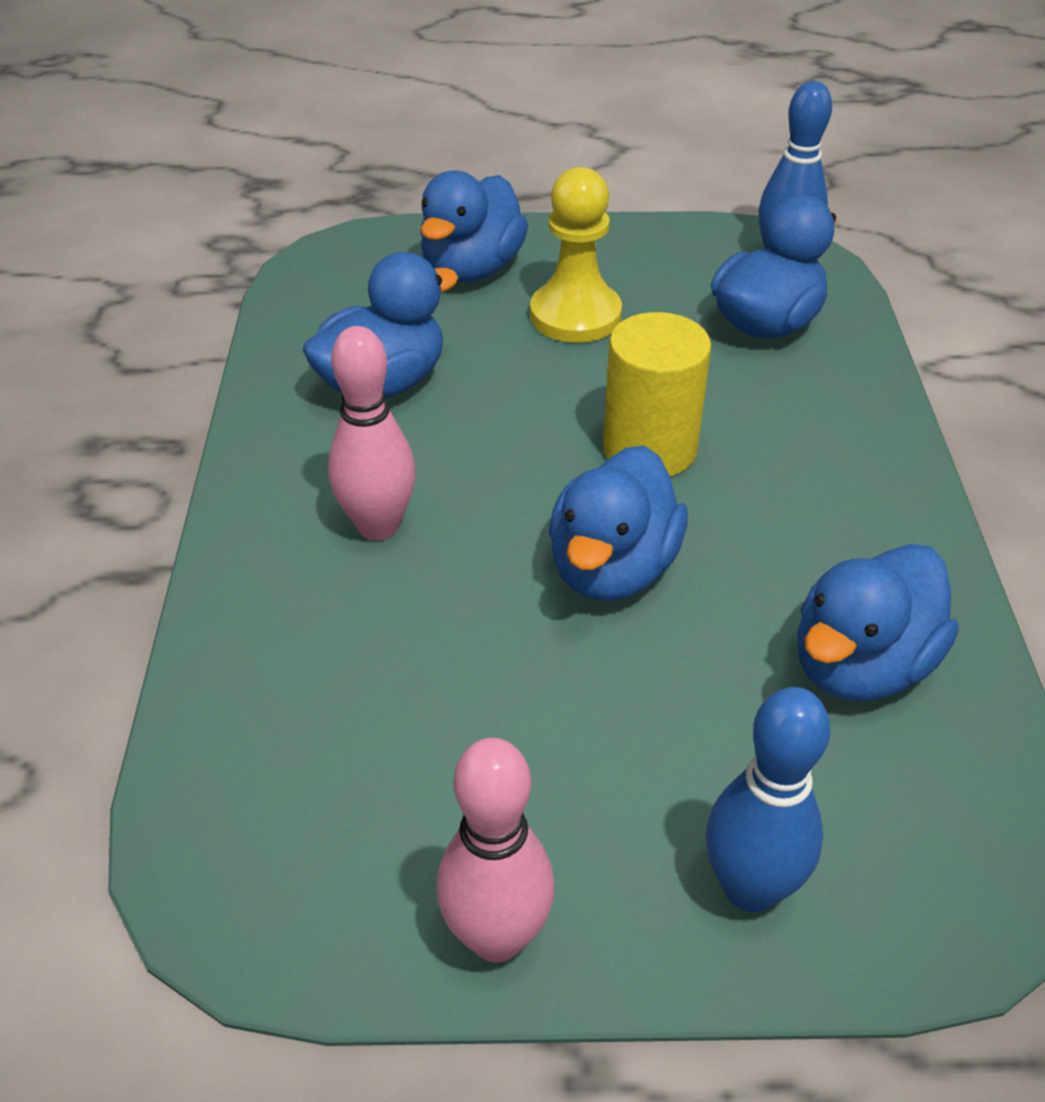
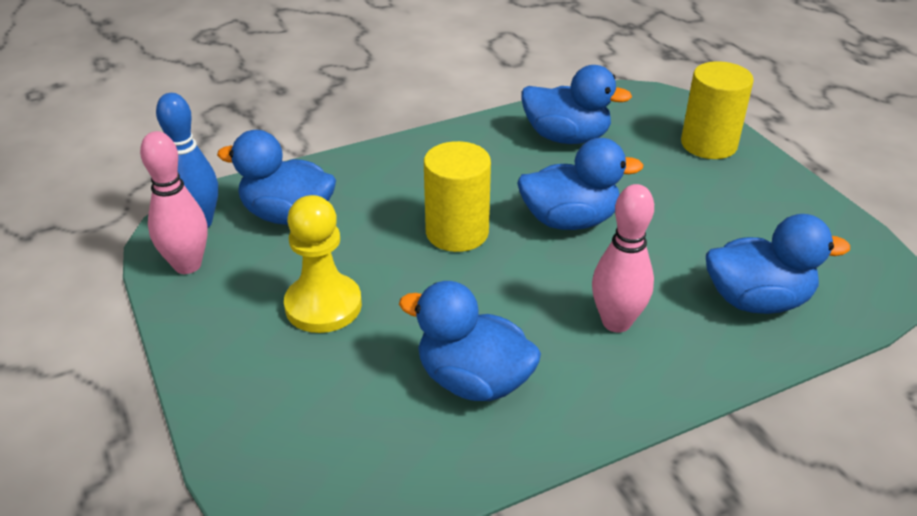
camera: 115 degrees left, 5 degrees down
(472, 269) = (280, 389): blue duck -> blue duck (757, 300)
(497, 937) = (799, 196): pink bowling pin -> pink bowling pin (187, 265)
(750, 888) = (708, 144): blue bowling pin -> yellow cylinder

